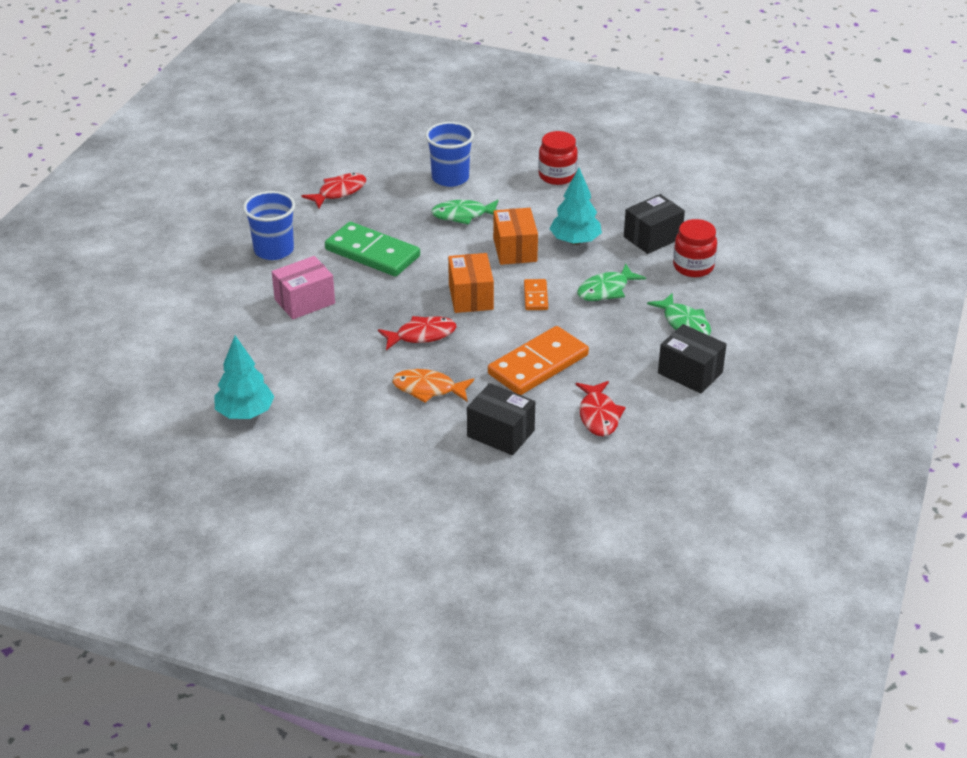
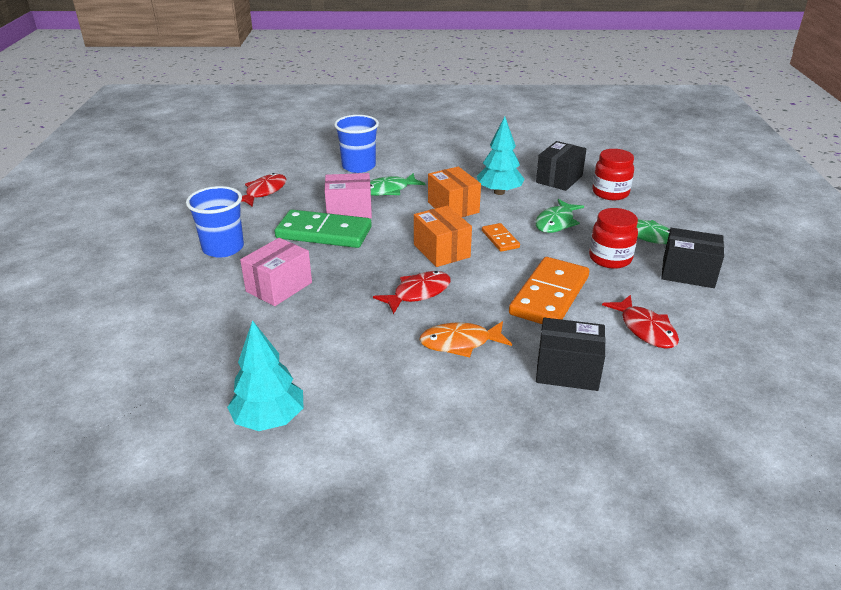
camera: 20 degrees left, 5 degrees down
(410, 232) = (349, 211): none -> pink box
(557, 176) = (447, 151): red jar -> red jar (610, 258)

